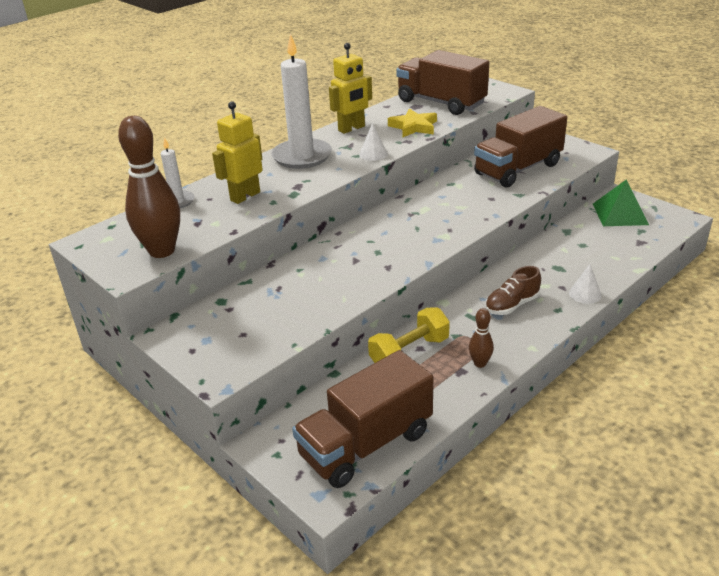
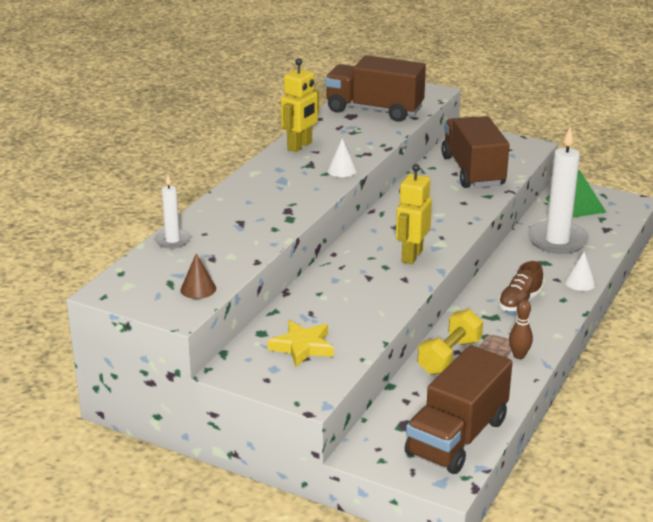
camera: 20 degrees left, 5 degrees down
(162, 251) = (198, 289): brown bowling pin -> brown cone
(245, 196) = (241, 227): yellow robot -> yellow robot (411, 256)
(302, 156) = (269, 180): white candle -> white candle (557, 240)
(414, 127) = (363, 138): yellow star -> yellow star (302, 347)
(518, 169) = (473, 171): brown truck -> brown truck turned 135 degrees clockwise

